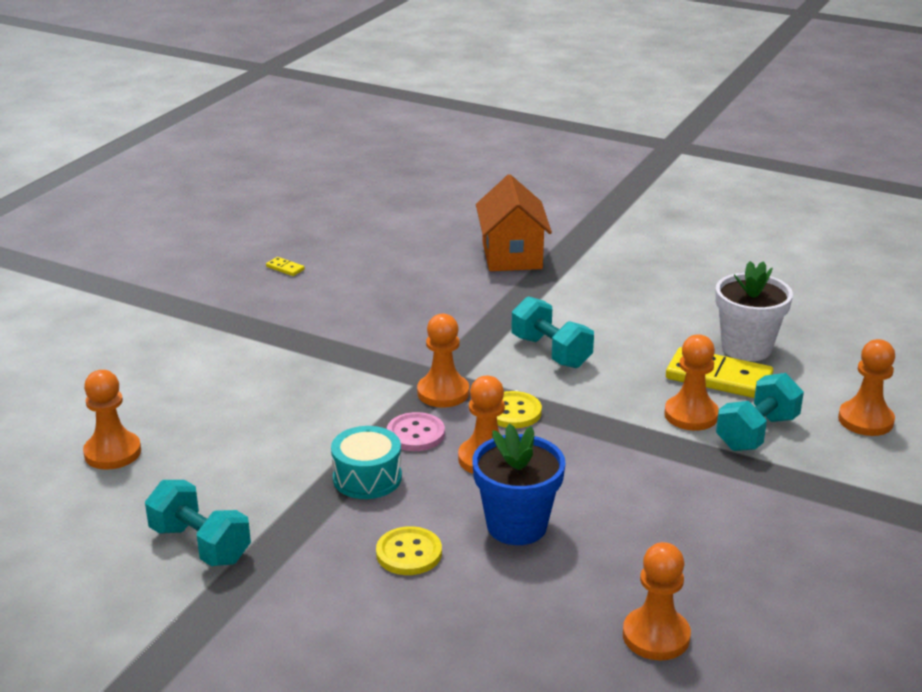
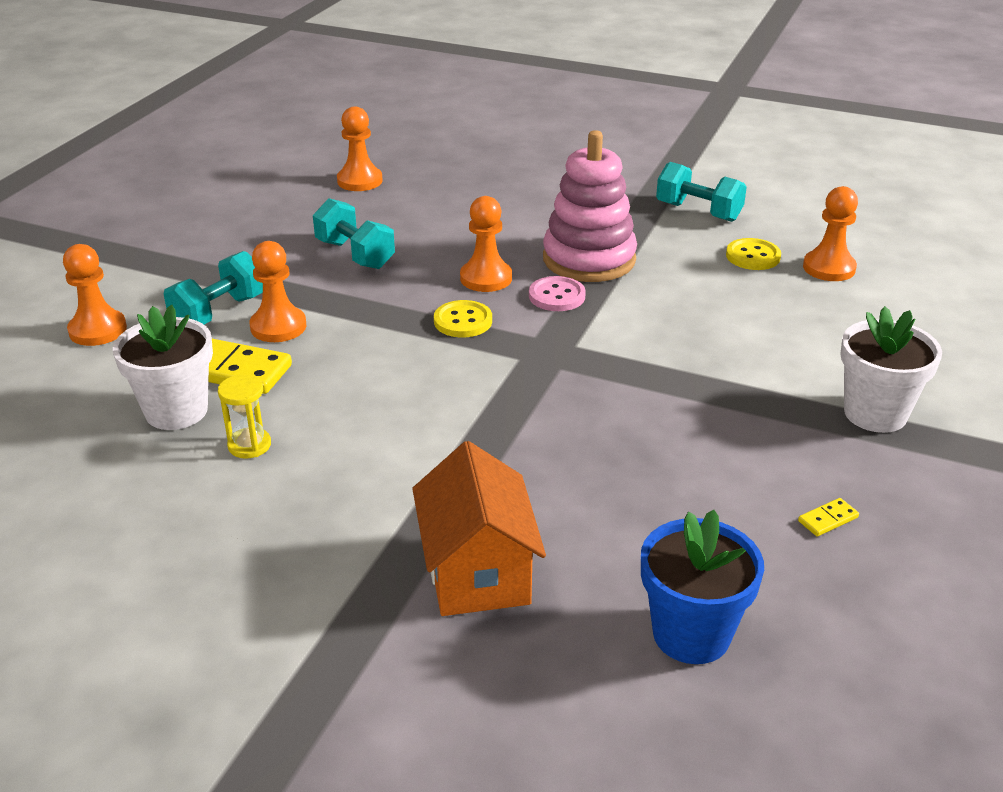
camera: 175 degrees right, 5 degrees up
(197, 322) = (875, 413): none -> white flower pot
(285, 268) = (828, 519): yellow domino -> yellow domino turned 60 degrees counterclockwise
(367, 478) = (589, 259): turquoise drum -> pink stacking toy
(409, 553) = (537, 213): yellow button -> yellow button (753, 256)
(443, 393) = (539, 337): orange pawn -> none
(516, 526) = (455, 233): blue flower pot -> blue flower pot (691, 634)
(551, 352) = (420, 393): turquoise dumbbell -> turquoise dumbbell (355, 254)
(677, 323) = (249, 445): none -> yellow hourglass

